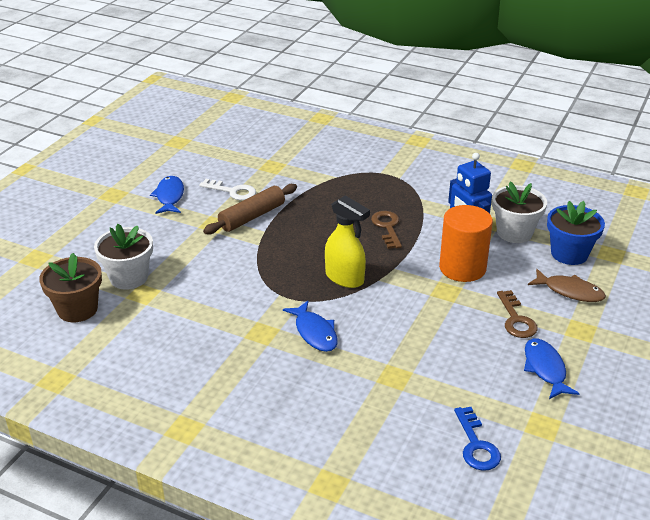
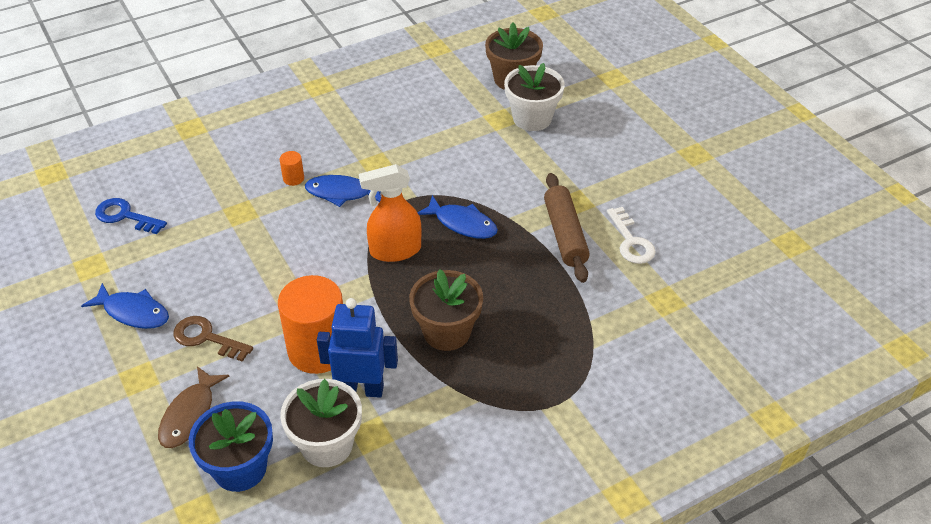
camera: 125 degrees right, 10 degrees up
(170, 196) = (658, 191): blue fish -> blue fish (462, 224)
(232, 191) = (631, 241): white key -> white key turned 75 degrees counterclockwise
(326, 369) = (293, 178): none -> orange cylinder
(345, 278) = (395, 250): yellow spray bottle -> orange spray bottle
(387, 227) = (447, 332): brown key -> brown flower pot
(570, 291) = (190, 415): brown fish -> brown fish turned 45 degrees counterclockwise

